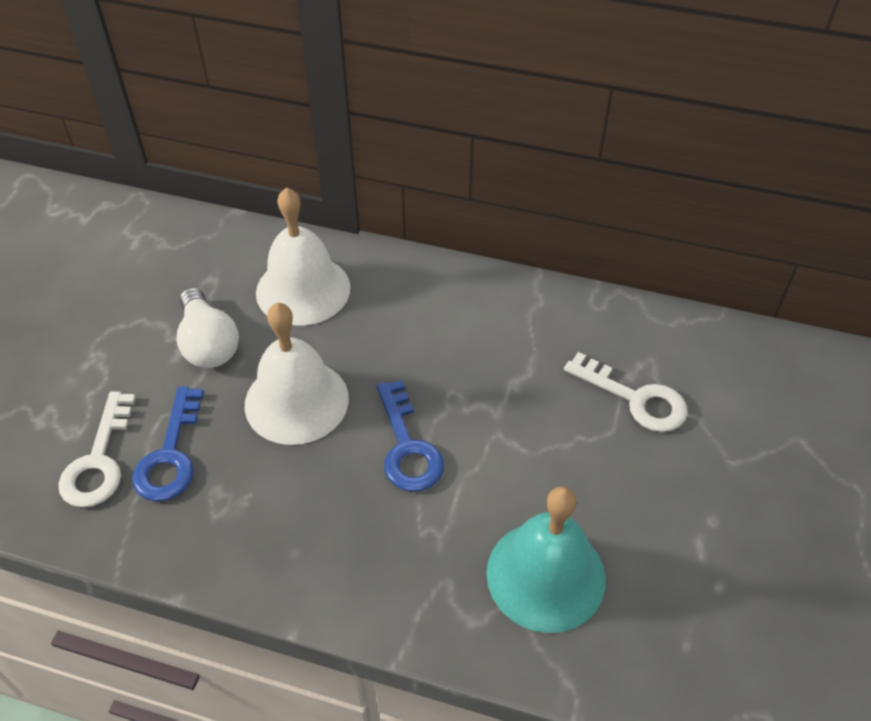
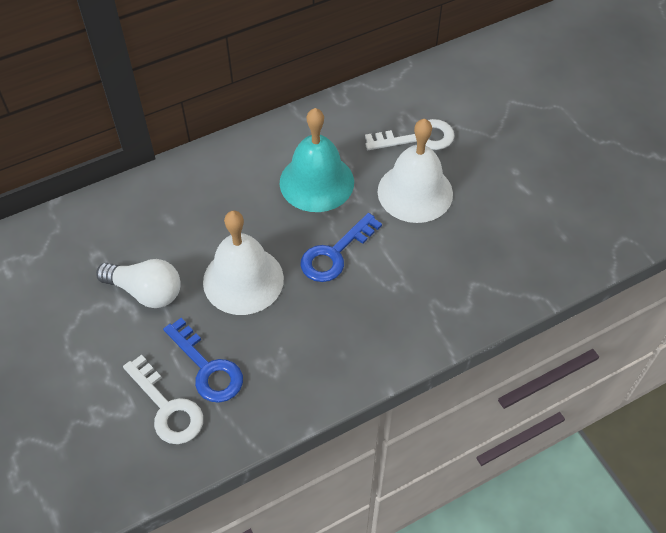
camera: 45 degrees left, 5 degrees up
(303, 289) = (164, 216): white bell -> white bell (415, 192)
(407, 447) = (335, 254): blue key -> blue key turned 105 degrees clockwise
(545, 575) = (473, 258): turquoise bell -> turquoise bell (316, 182)

